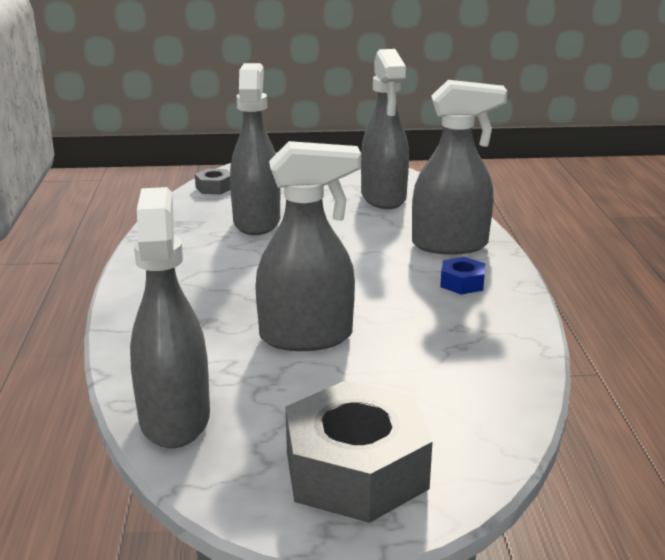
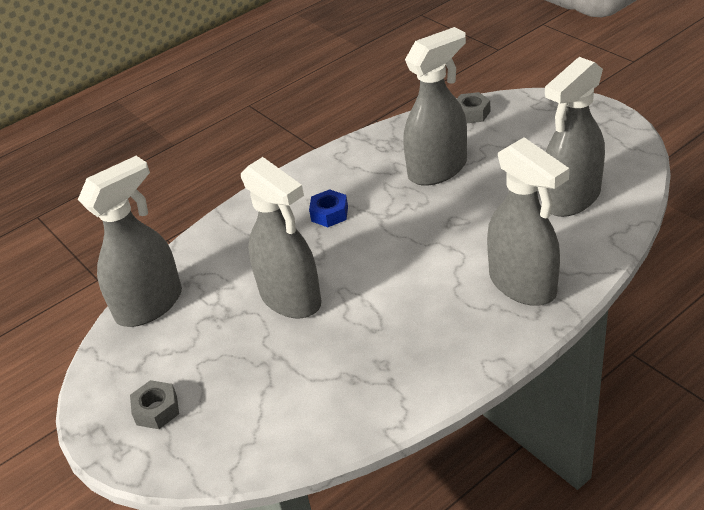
camera: 60 degrees right, 15 degrees up
(355, 470) = (156, 410): grey nut -> grey nut, size x0.45
(462, 283) = (457, 327): blue nut -> blue nut (329, 214)

